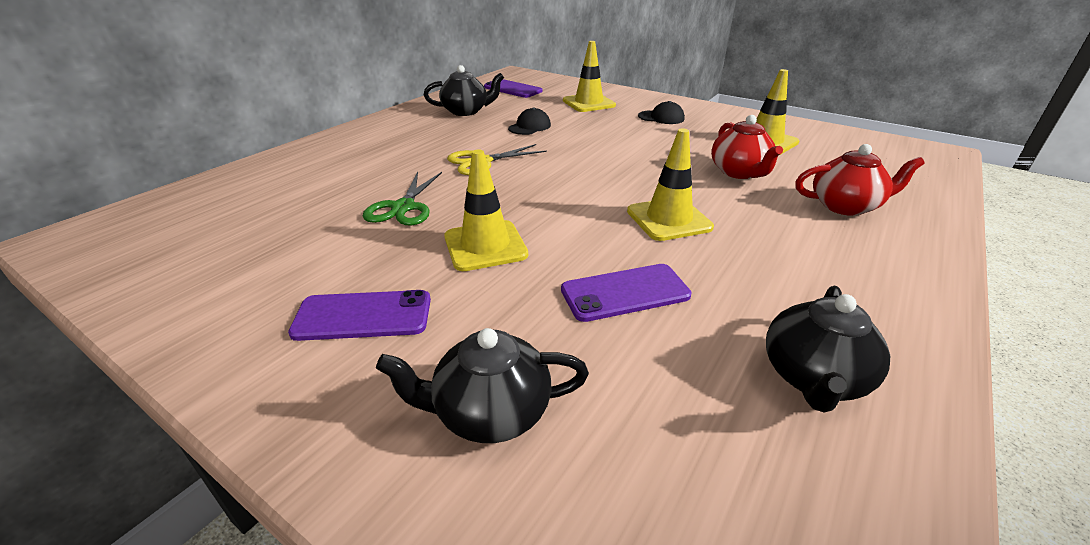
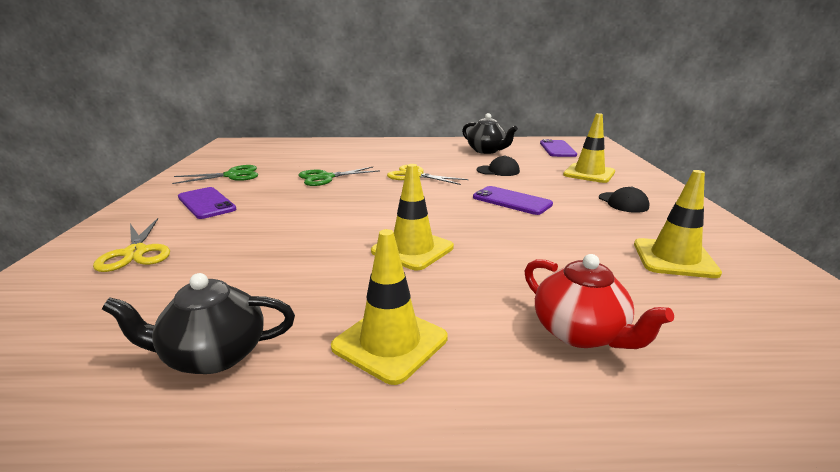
camera: 55 degrees right, 10 degrees down
(266, 271) = (232, 175): none -> green scissors
(485, 246) = (303, 207): yellow traffic cone -> yellow traffic cone (390, 342)
(490, 412) = (136, 253): black teapot -> yellow scissors
(625, 293) = (282, 258): purple phone -> purple phone (511, 201)
(739, 172) = (562, 260): red teapot -> none

